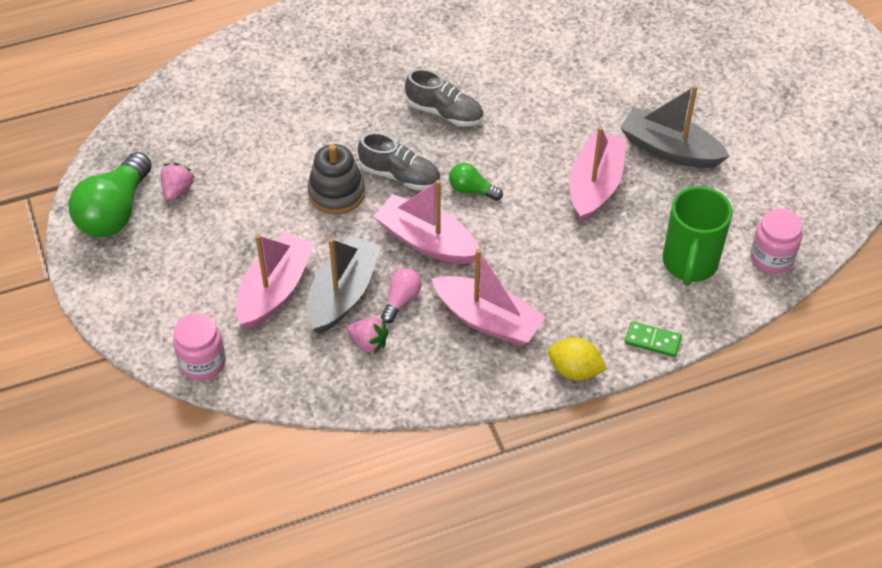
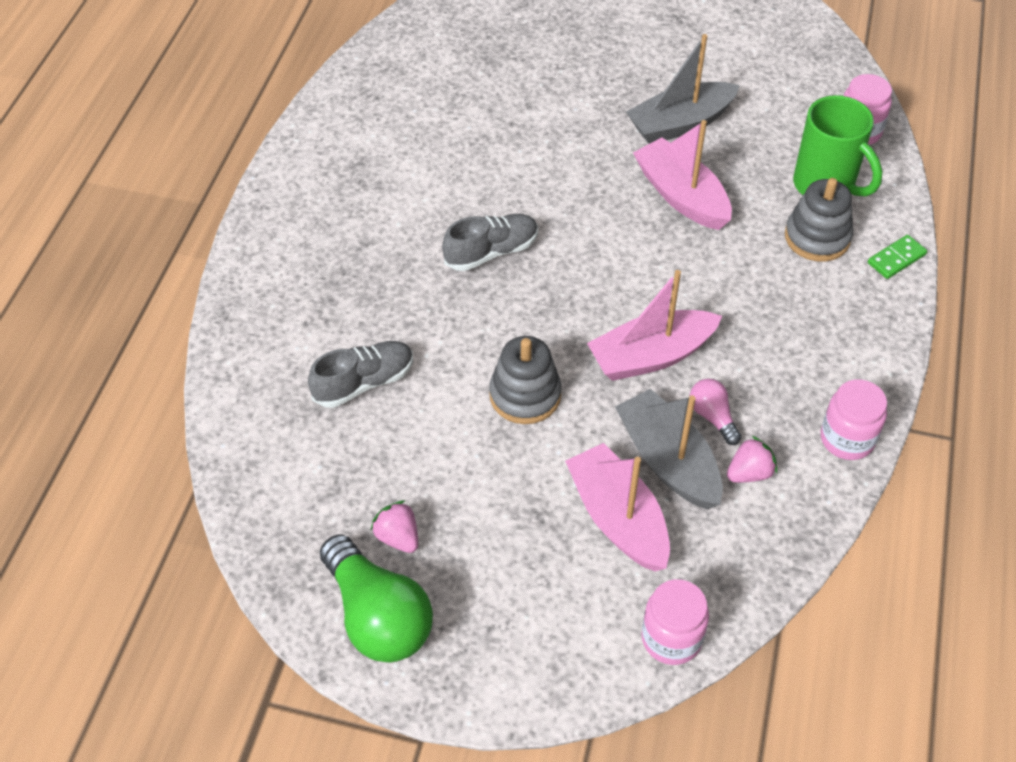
camera: 55 degrees left, 0 degrees up
(400, 176) = (546, 331): grey shoe -> grey shoe (364, 383)
(445, 385) = (847, 439): none -> pink jar
(472, 190) = (612, 286): green light bulb -> none
(487, 320) = (788, 363): pink boat -> none
(575, 370) = (894, 331): yellow lemon -> none
(629, 282) = (817, 237): none -> grey stacking toy

